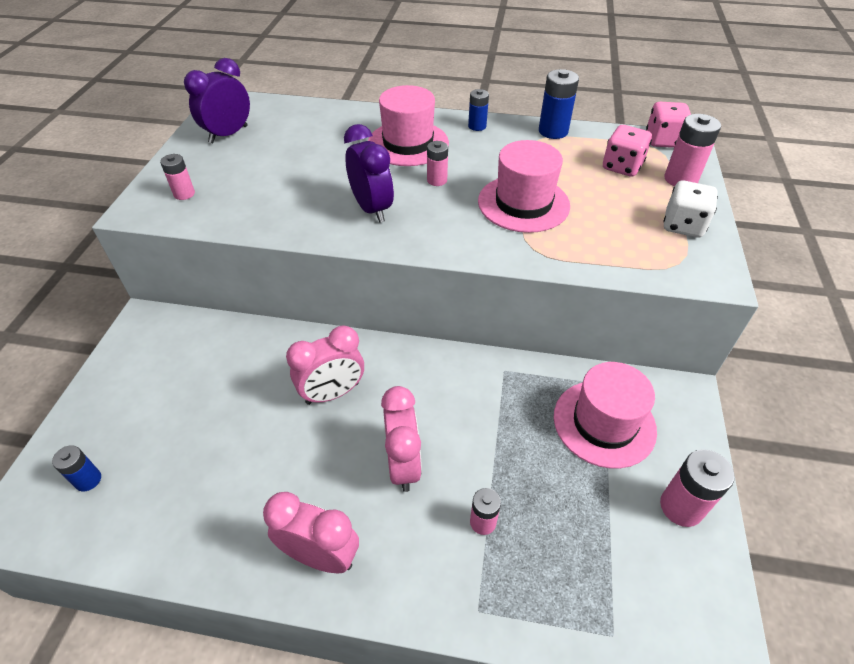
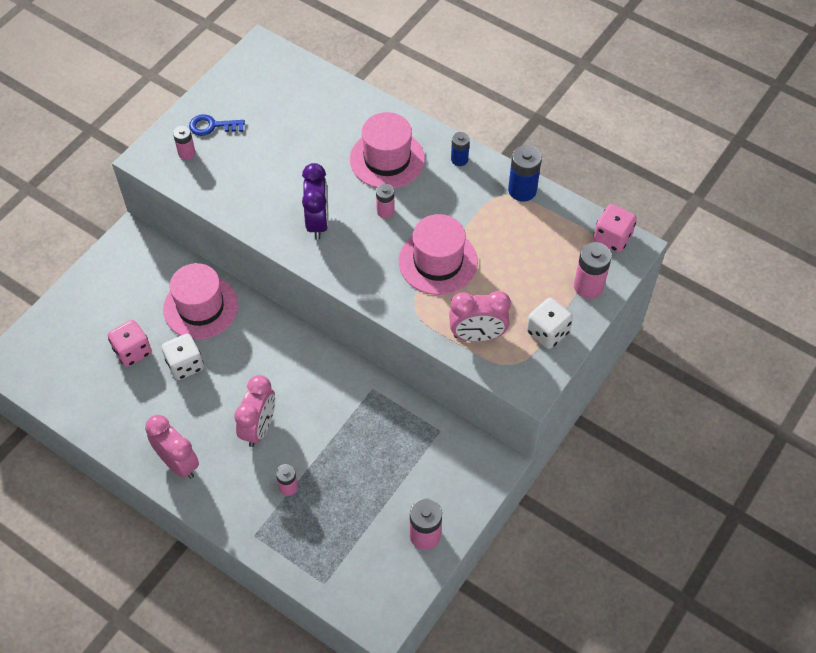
camera: 25 degrees right, 10 degrees up
(88, 480) = (58, 353): blue battery -> none
(203, 166) = (212, 126): none -> blue key
(228, 134) = (246, 94): purple clock -> none
(271, 428) = (185, 365): none -> white dice
(332, 393) = (238, 355): pink clock -> pink clock (477, 335)
(604, 423) = (417, 458): pink hat -> pink hat (201, 307)
(622, 167) = (549, 254): pink dice -> pink dice (133, 351)

